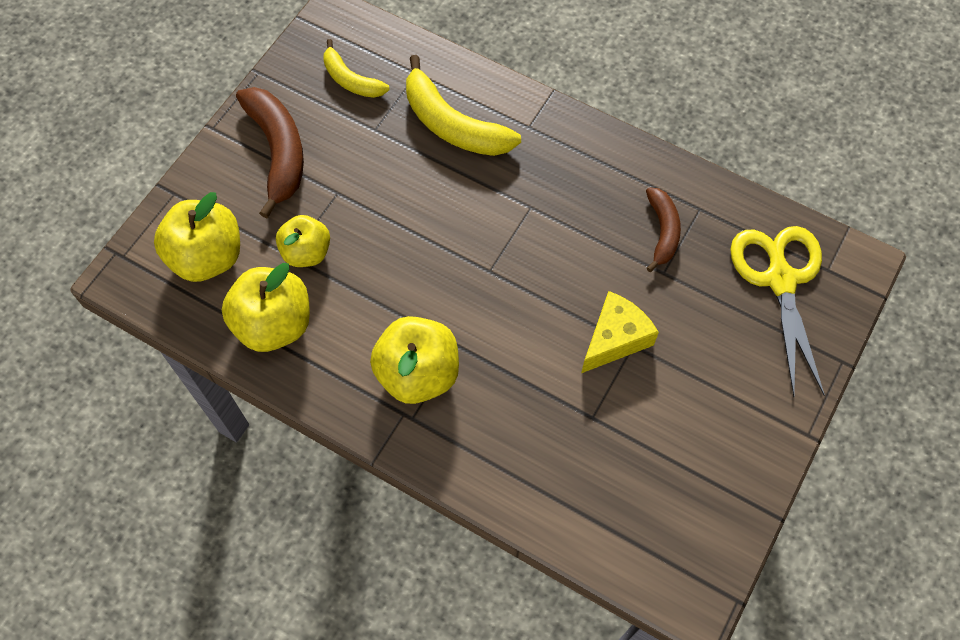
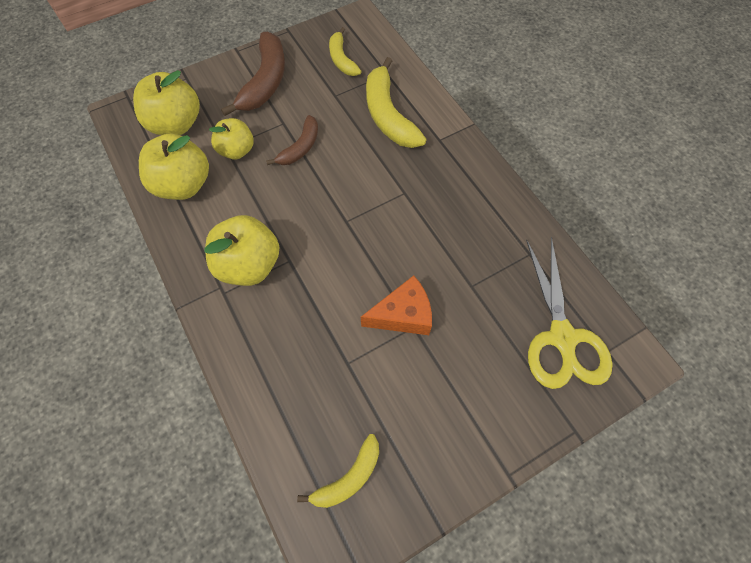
camera: 30 degrees right, 0 degrees up
(615, 339) = (403, 315): yellow cheese -> orange cheese
(662, 231) = (490, 256): brown banana -> brown banana (300, 147)
(666, 522) = (349, 477): none -> yellow banana
(780, 279) = (562, 338): yellow scissors -> yellow scissors turned 150 degrees clockwise

